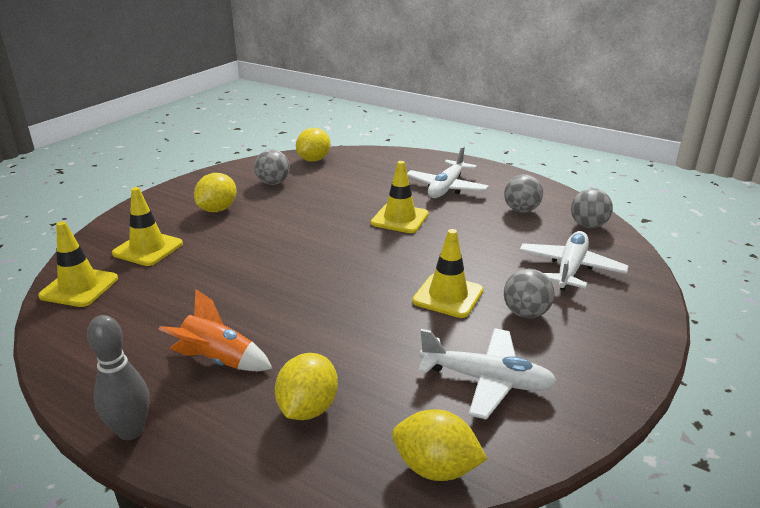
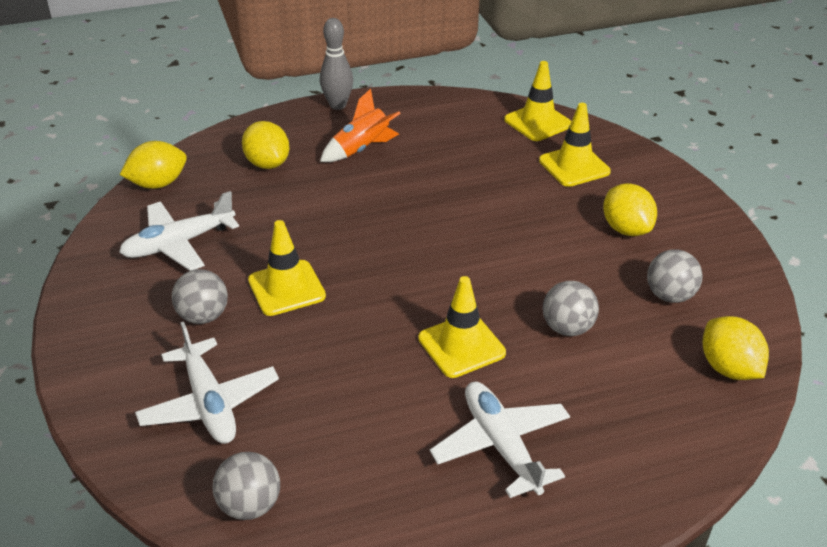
camera: 130 degrees right, 10 degrees up
(521, 210) = (359, 471): grey ball -> grey ball (567, 328)

